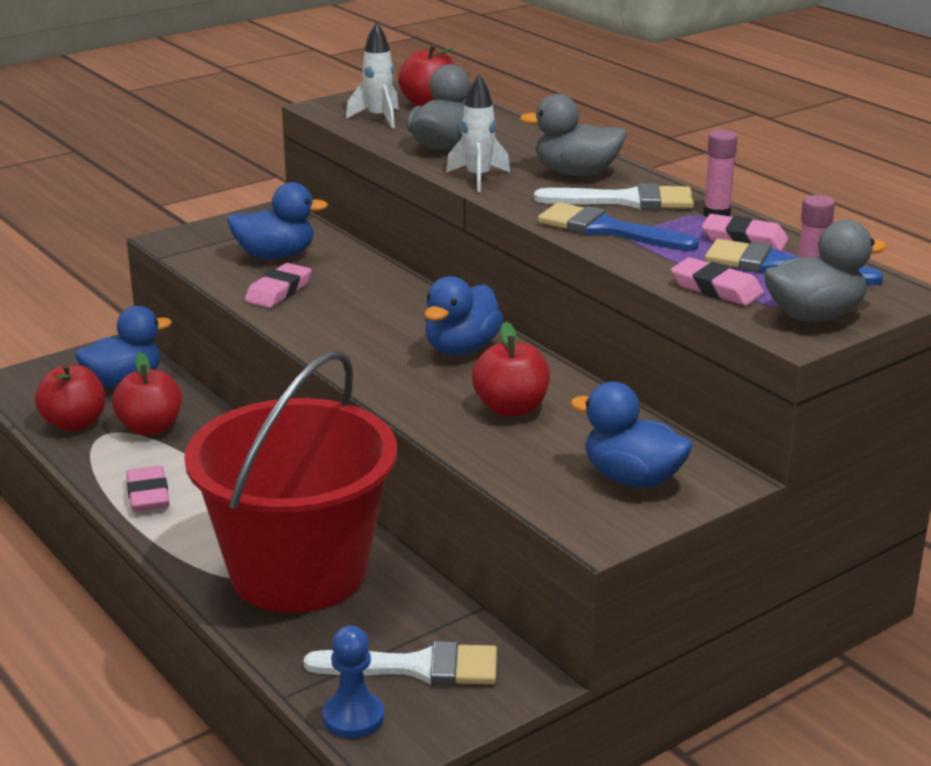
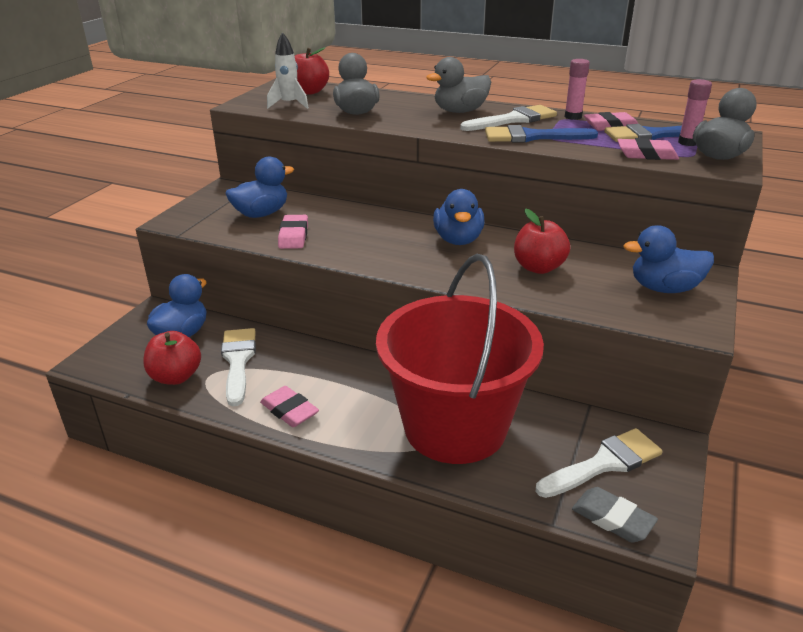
camera: 30 degrees left, 5 degrees up
(150, 428) = (238, 361): red apple -> white brush
(353, 717) = (612, 518): blue pawn -> grey eraser
(478, 178) = (409, 125): white rocket -> none

